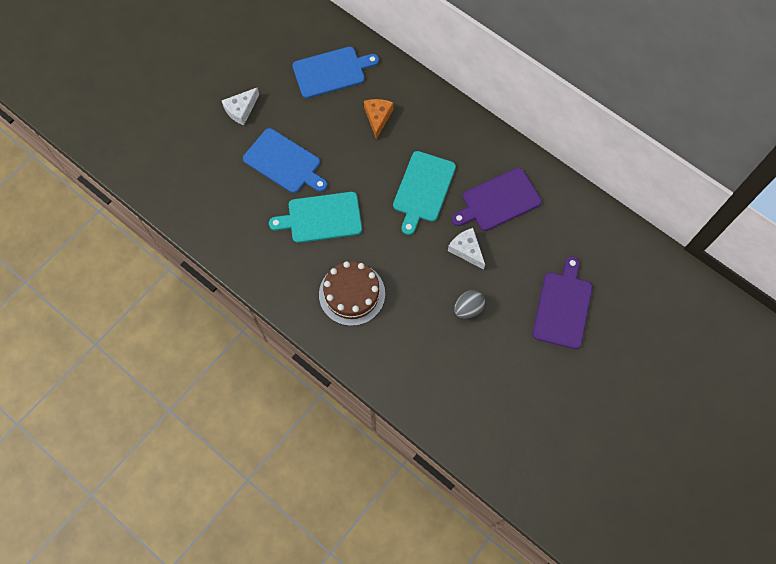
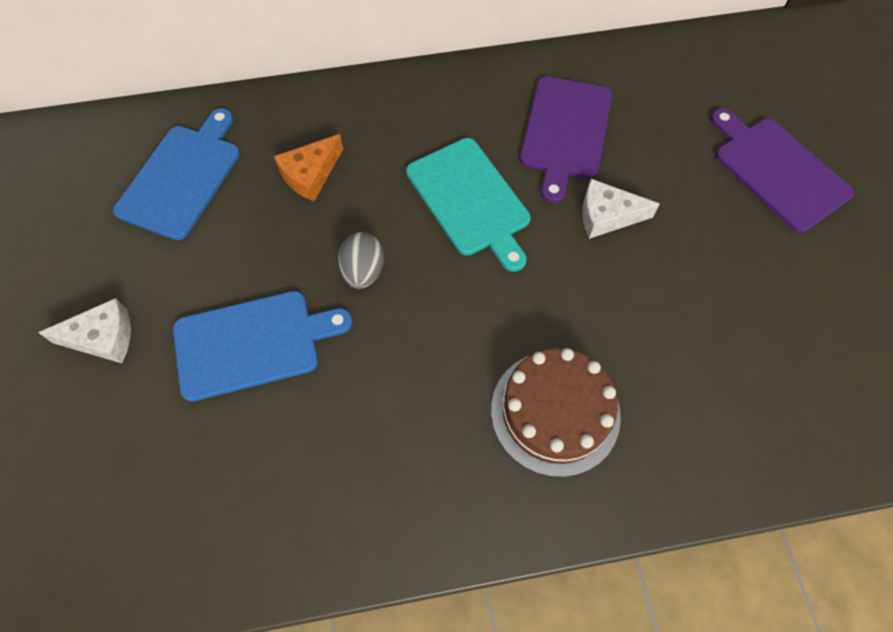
camera: 50 degrees left, 5 degrees down
(241, 110) = (103, 338): white cheese -> white cheese turned 90 degrees counterclockwise
(321, 218) = (392, 360): turquoise cutting board -> none
(378, 117) = (310, 175): orange cheese -> orange cheese turned 90 degrees counterclockwise
(468, 308) = (698, 277): grey egg -> grey egg (363, 271)

